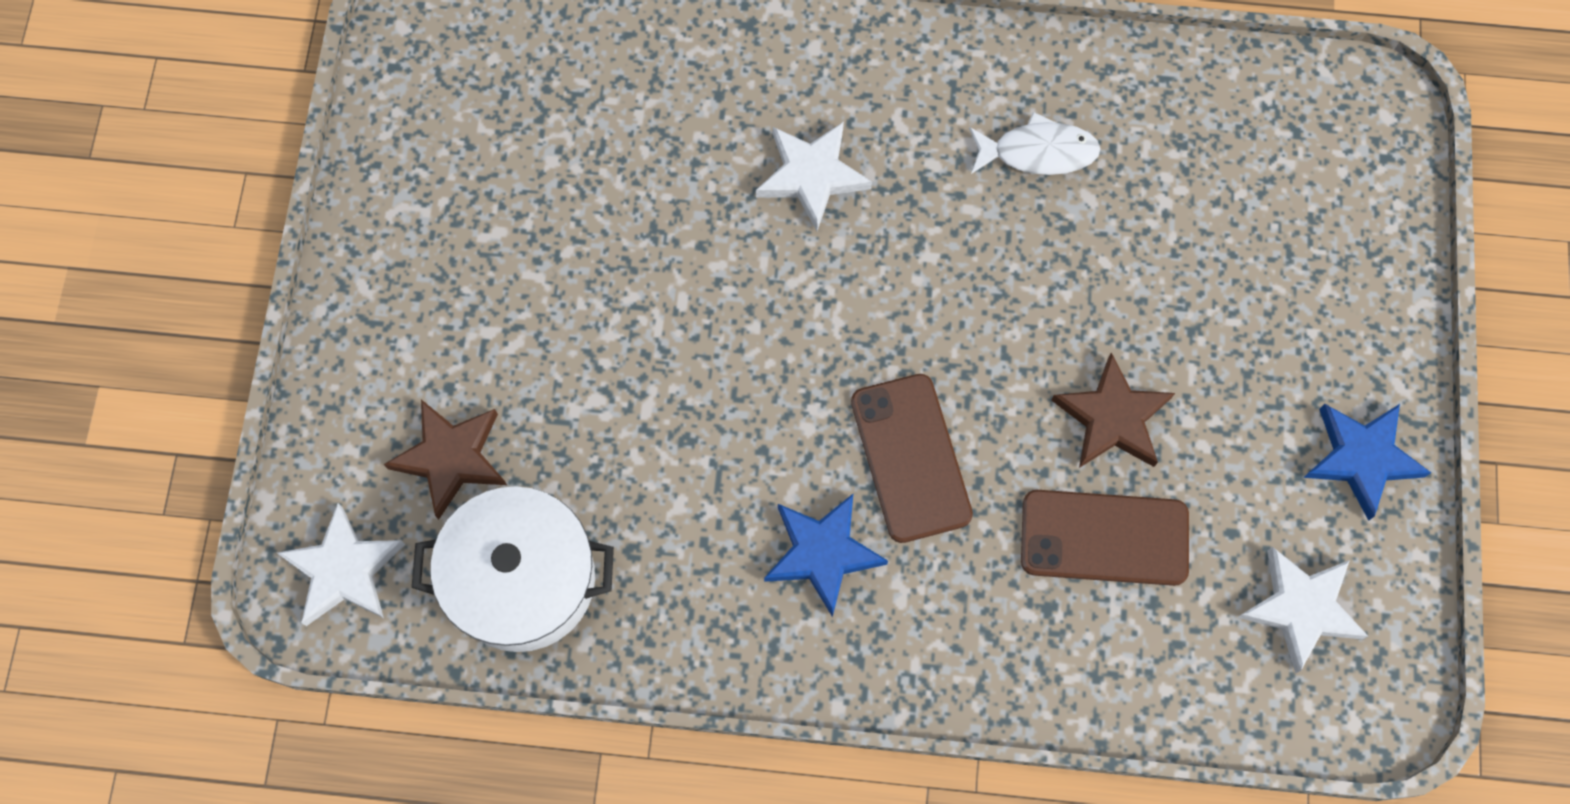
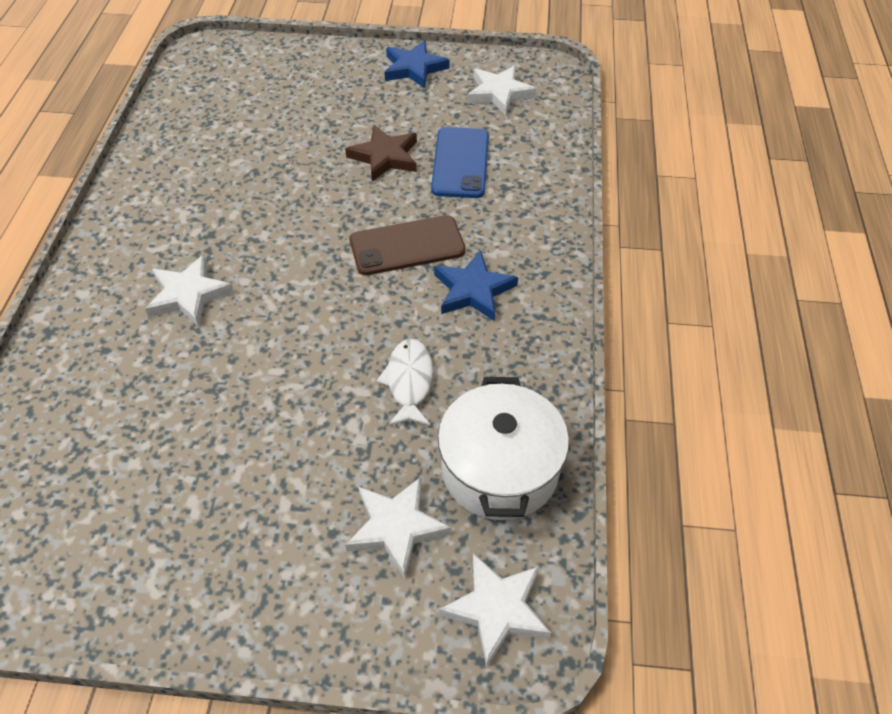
camera: 90 degrees left, 20 degrees down
(451, 458) = (396, 527): brown star -> white star
(1038, 152) = (199, 182): white fish -> white fish (409, 382)
(1104, 537) = (460, 163): brown phone -> blue phone

